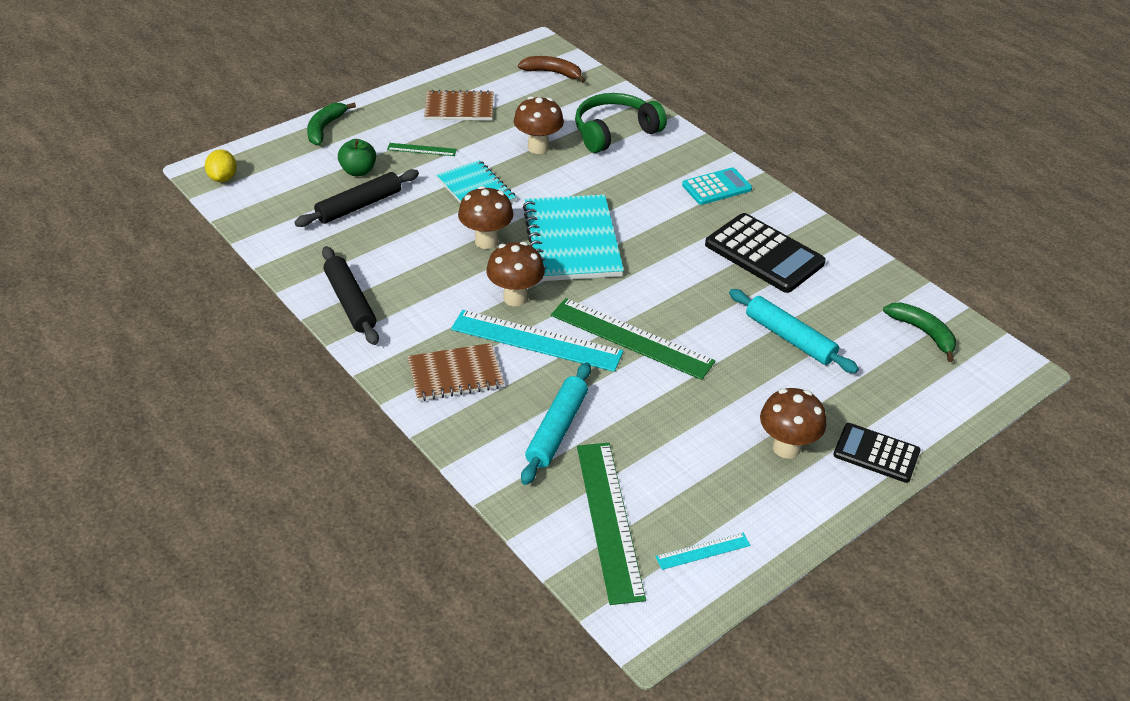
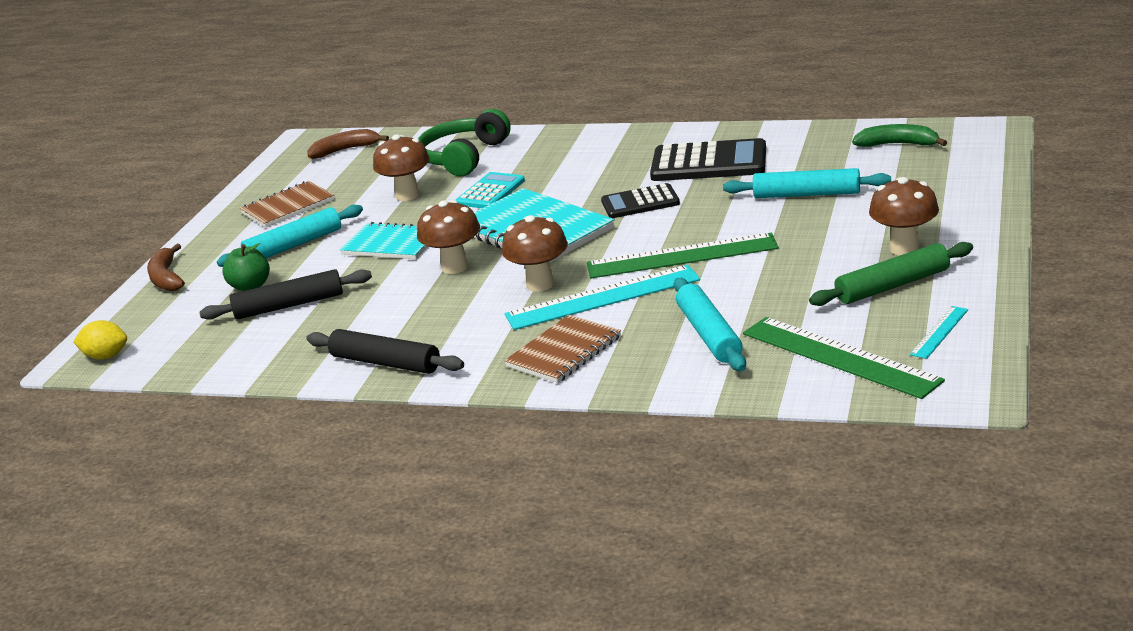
camera: 30 degrees left, 15 degrees down
(223, 178) = (106, 356): yellow lemon -> yellow lemon turned 45 degrees counterclockwise
(325, 128) = (166, 278): green banana -> brown banana
(359, 205) = (289, 305): black rolling pin -> black rolling pin turned 60 degrees clockwise
(421, 149) = (294, 246): green ruler -> turquoise rolling pin
(716, 187) = (607, 147): turquoise calculator -> turquoise calculator (490, 192)
(730, 479) = (892, 285): none -> green rolling pin
(876, 453) = (972, 217): black calculator -> black calculator (640, 202)

